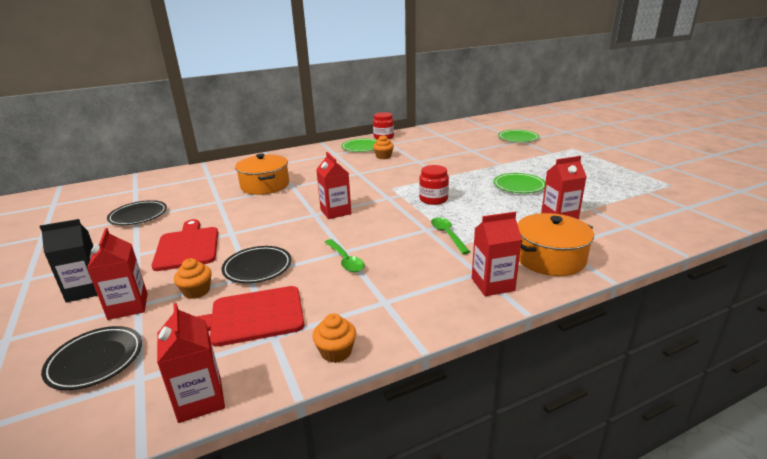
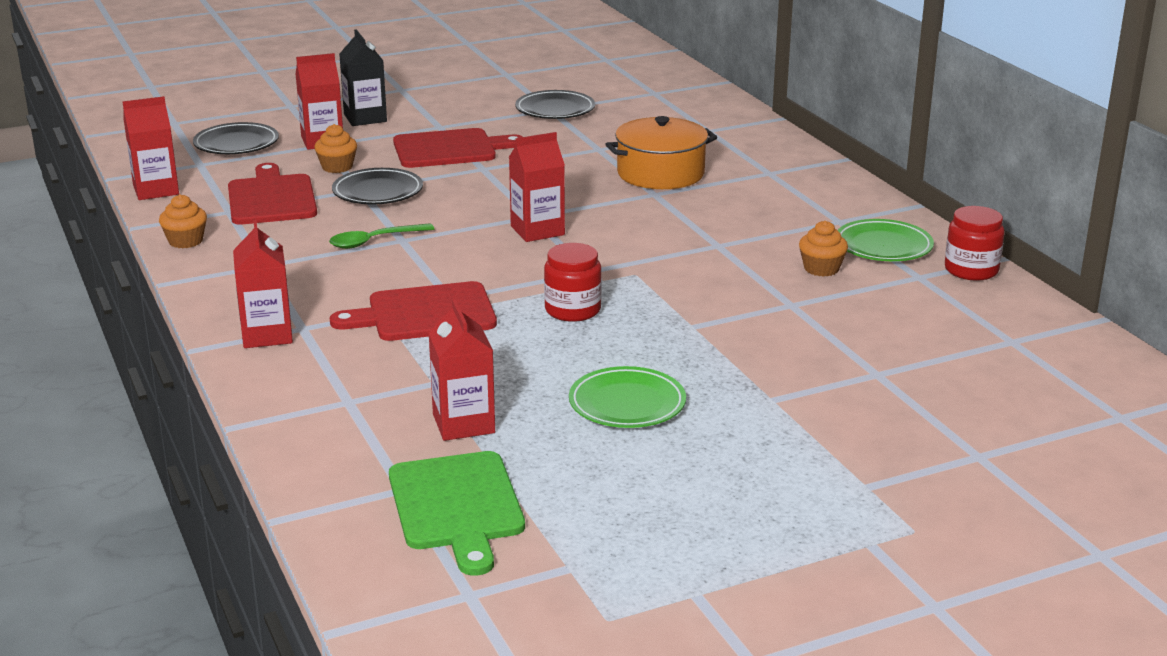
camera: 90 degrees right, 0 degrees up
(447, 235) = (425, 314): green spoon -> red cutting board
(518, 138) = (998, 453): green plate -> none
(550, 258) = (317, 388): orange pot -> none
(629, 213) = (457, 506): none -> green cutting board

